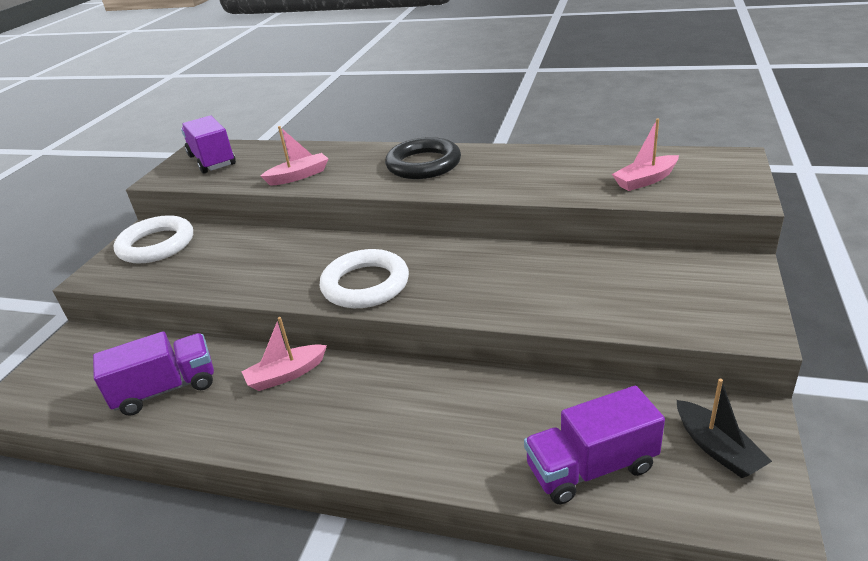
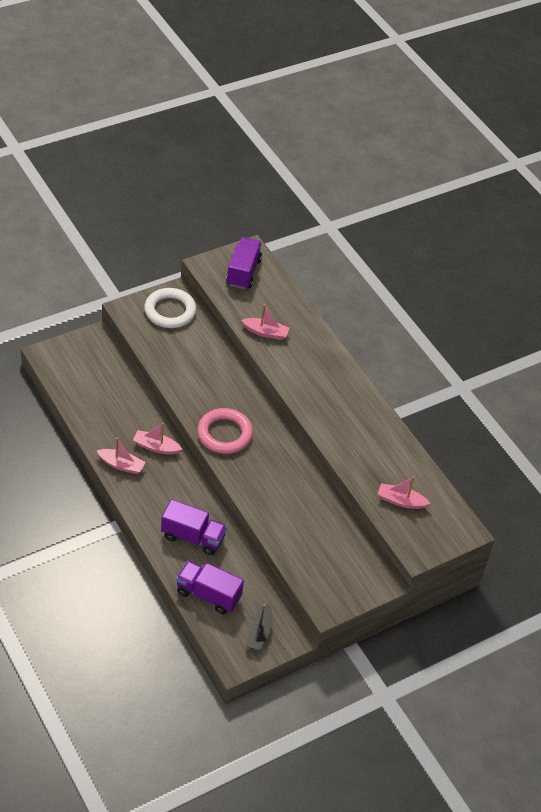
camera: 35 degrees right, 15 degrees up
(166, 389) = (106, 408): purple truck -> purple truck (193, 537)
(261, 428) = (121, 465): none -> pink boat
(365, 284) = (224, 434): white ring -> pink ring
(423, 164) = (330, 384): black ring -> none

